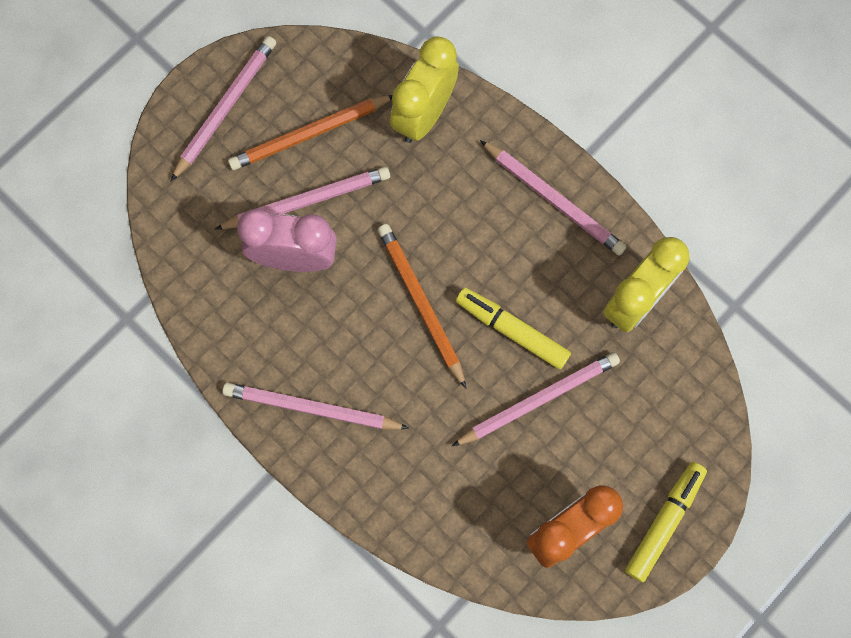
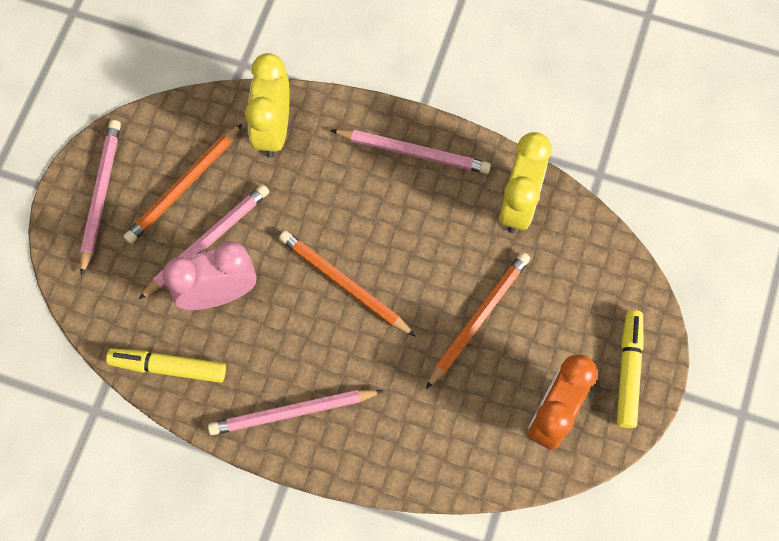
camera: 25 degrees left, 5 degrees down
(512, 330) = (430, 272): yellow marker -> yellow marker (168, 367)
(538, 400) = (478, 319): pink pencil -> orange pencil

